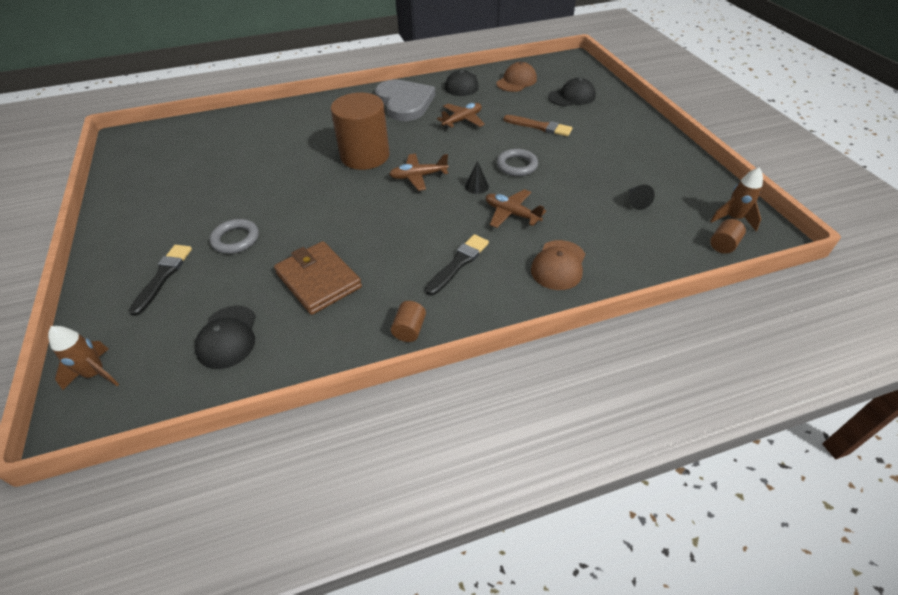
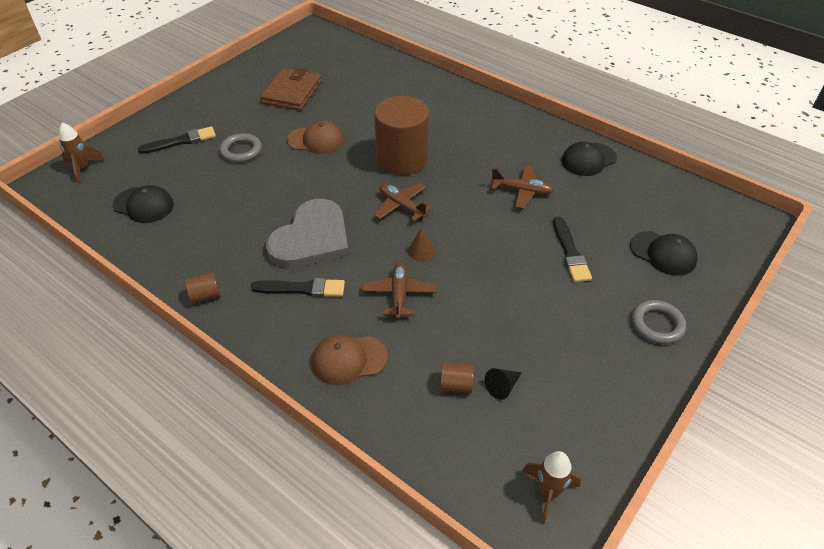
camera: 55 degrees right, 0 degrees up
(228, 337) = (143, 205): black cap -> black cap turned 120 degrees counterclockwise
(318, 280) = (226, 217): brown wallet -> brown wallet (292, 92)
(404, 102) = (511, 139): grey heart -> grey heart (311, 238)
(476, 186) = (421, 251): black cone -> brown cone
(516, 81) = (644, 196): brown cap -> brown cap (316, 140)
(517, 165) = (481, 264): grey ring -> grey ring (657, 324)
(539, 127) = (570, 252): brown brush -> black brush
(723, 245) = (487, 494): brown cylinder -> brown cylinder (456, 385)

